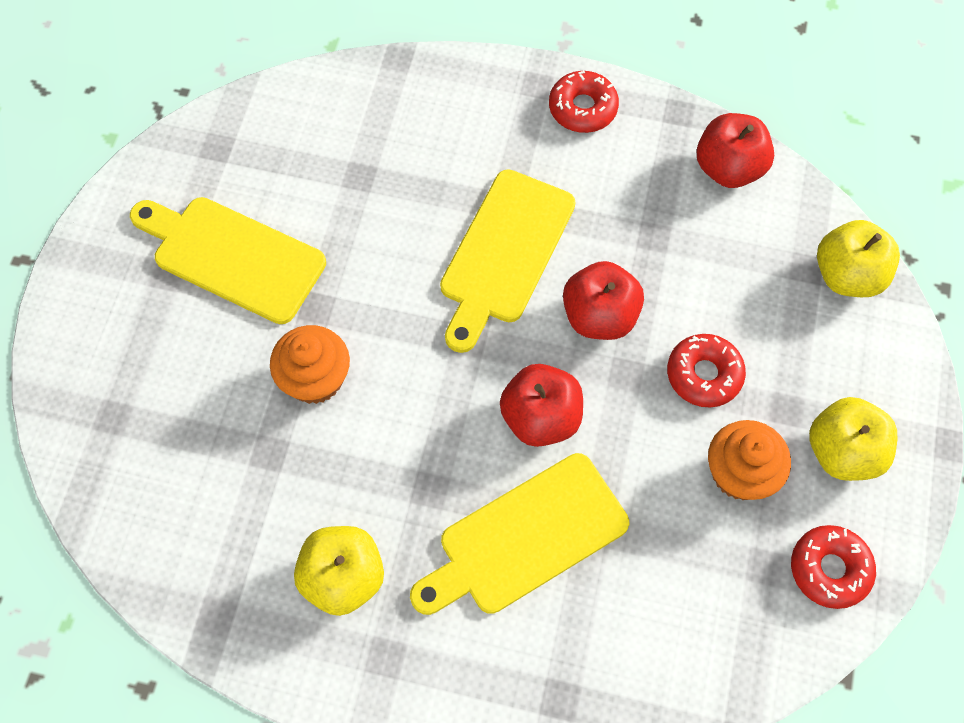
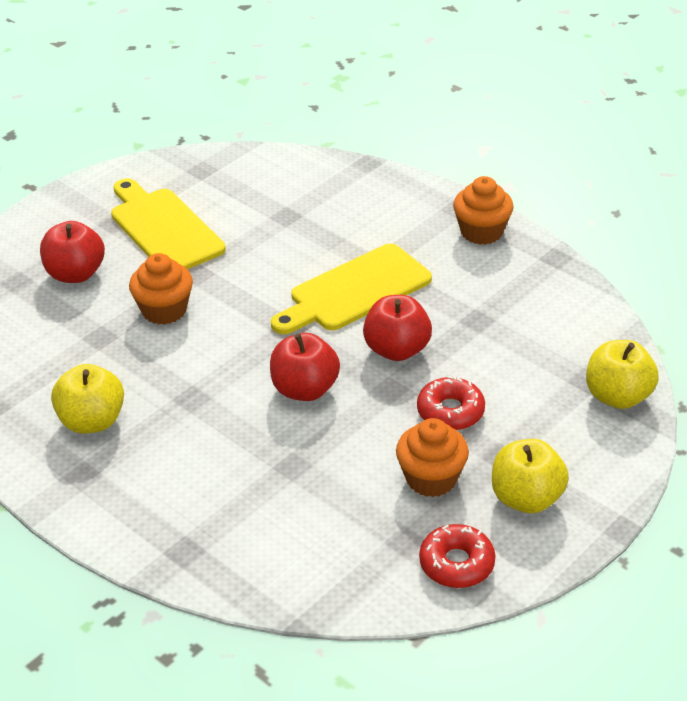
camera: 30 degrees right, 25 degrees down
(526, 537) = (237, 451): yellow cutting board -> none
(582, 108) = (481, 232): red donut -> orange cupcake
(728, 168) = (569, 302): red apple -> red apple (75, 274)

